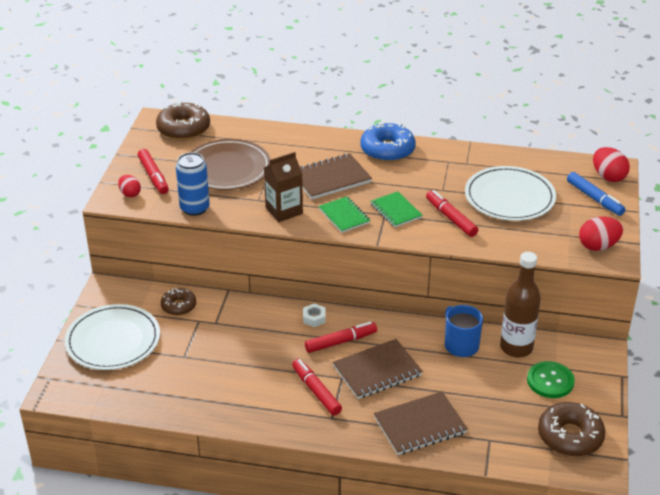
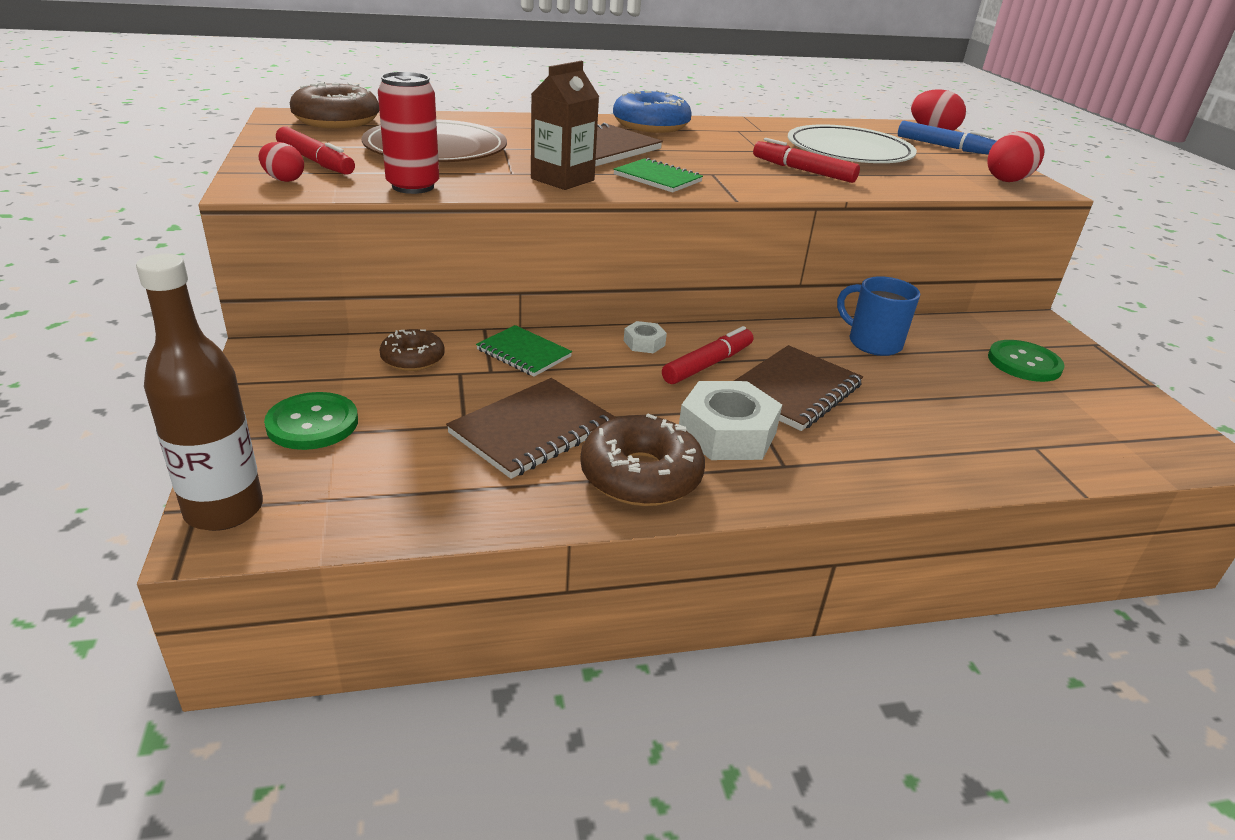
camera: 25 degrees left, 5 degrees down
(113, 340) = (312, 423): white plate -> green button
(194, 208) = (413, 186): blue can -> red can
(316, 391) = (727, 433): red marker -> white nut
(395, 211) = (723, 170): green notebook -> green notebook (523, 353)
(420, 425) = (924, 448): brown notebook -> brown notebook (533, 430)
(516, 348) = (942, 335): brown bottle -> brown bottle (224, 510)
(570, 436) = (1125, 421): brown donut -> brown donut (641, 475)

